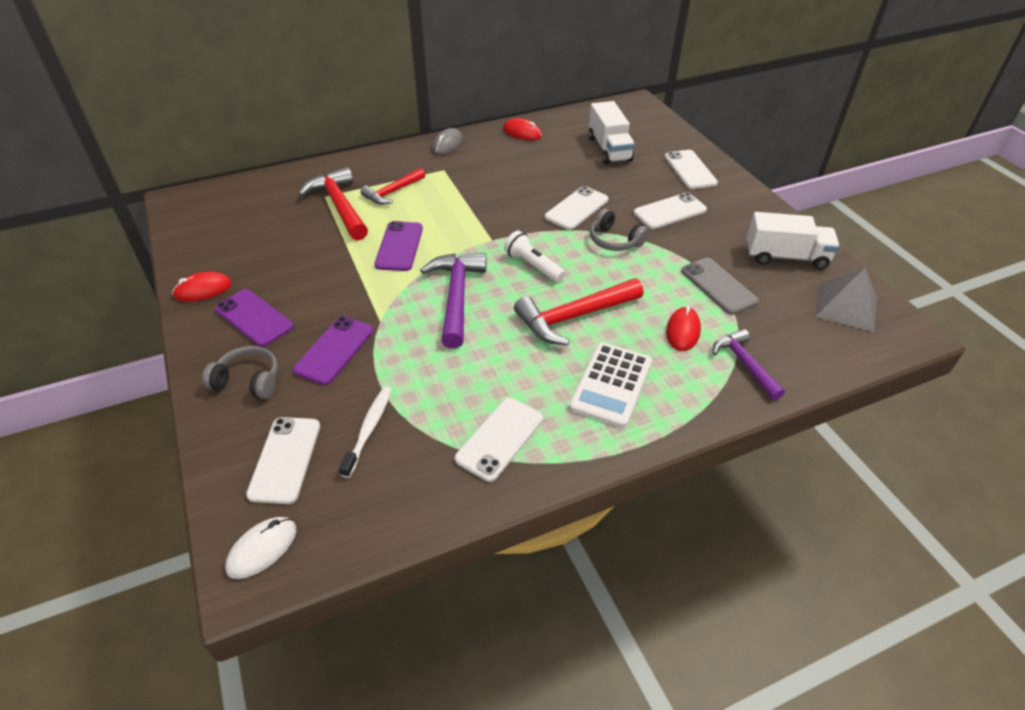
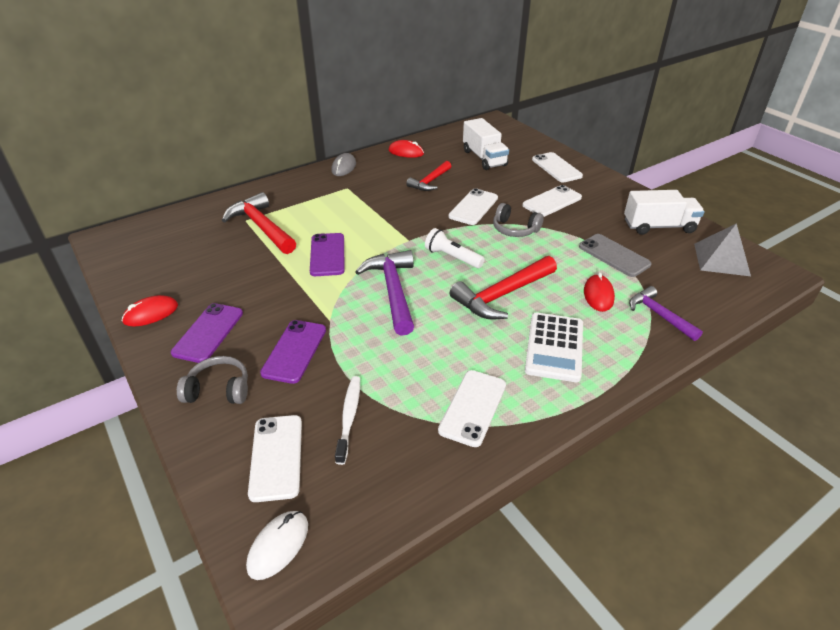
camera: 10 degrees left, 5 degrees down
(254, 318) = (208, 333): purple phone -> purple phone turned 75 degrees clockwise
(392, 192) = (307, 210): red hammer -> red hammer (430, 181)

